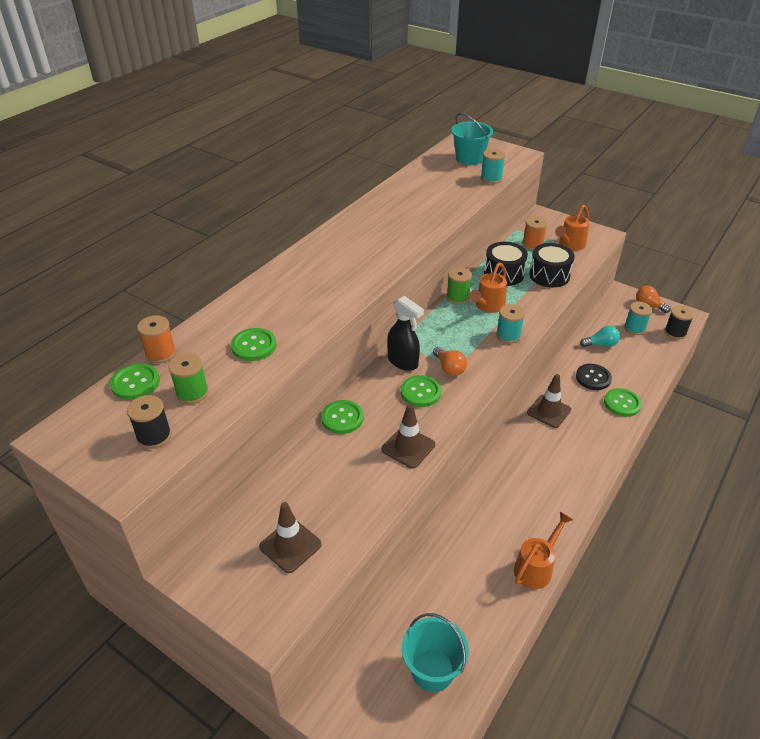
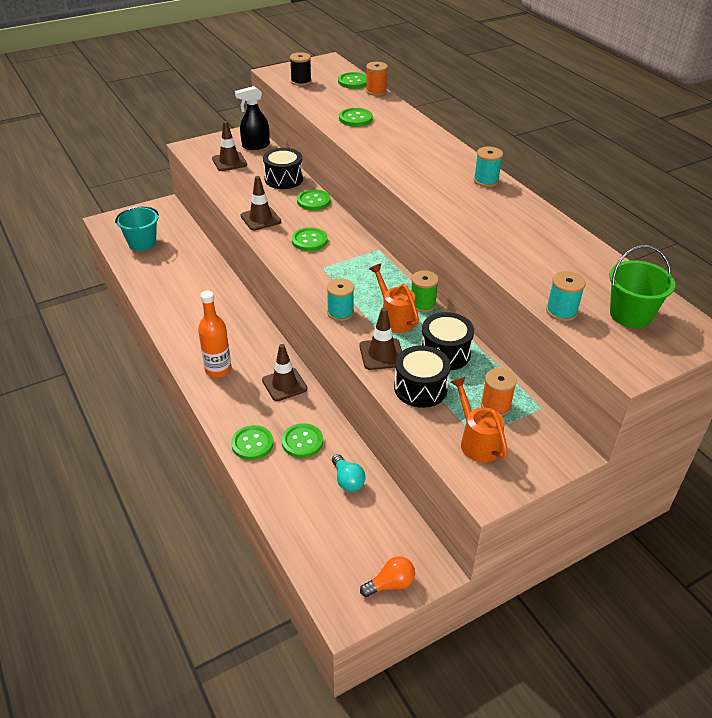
camera: 115 degrees right, 0 degrees up
(192, 393) = (327, 95): green spool -> none
(306, 465) = (283, 179): none -> black drum
(403, 362) = (352, 243): black spray bottle -> black spray bottle (255, 146)
(449, 368) = (325, 263): orange light bulb -> none
(469, 158) = (630, 314): turquoise bucket -> green bucket
(534, 300) = (381, 354): none -> brown traffic cone
(536, 567) = (156, 307): orange watering can -> none
(572, 463) = (218, 370): none -> orange bottle
(593, 378) = (302, 442): black button -> green button
(601, 344) = (347, 480): turquoise light bulb -> turquoise light bulb turned 45 degrees counterclockwise
(634, 328) = (354, 533): turquoise spool -> turquoise spool (486, 181)
(675, 332) = (320, 574): black spool -> none

